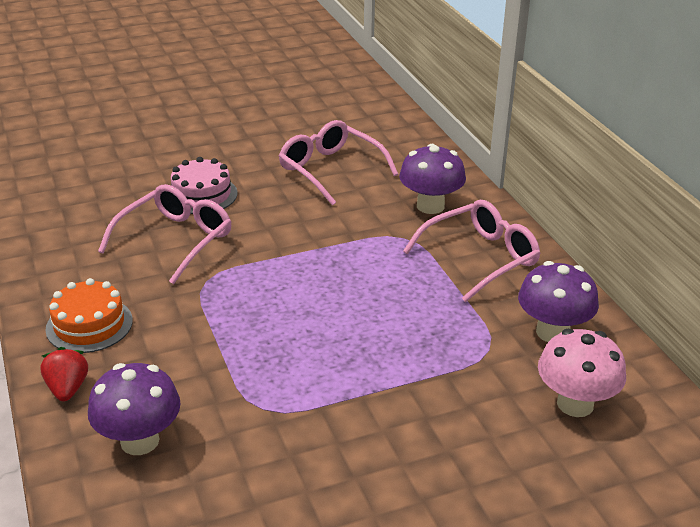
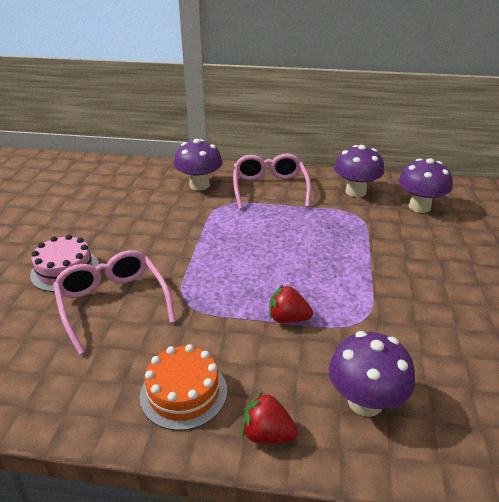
camera: 60 degrees left, 0 degrees up
(229, 354) = (288, 318): none -> red strawberry
(330, 170) = (111, 205): pink glasses -> none
(575, 404) = (419, 207): pink mushroom -> purple mushroom

